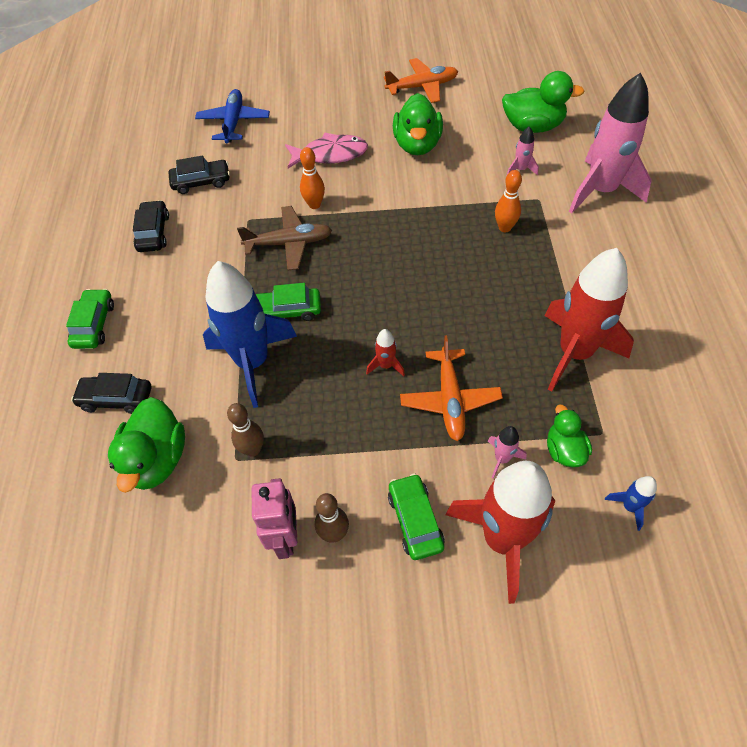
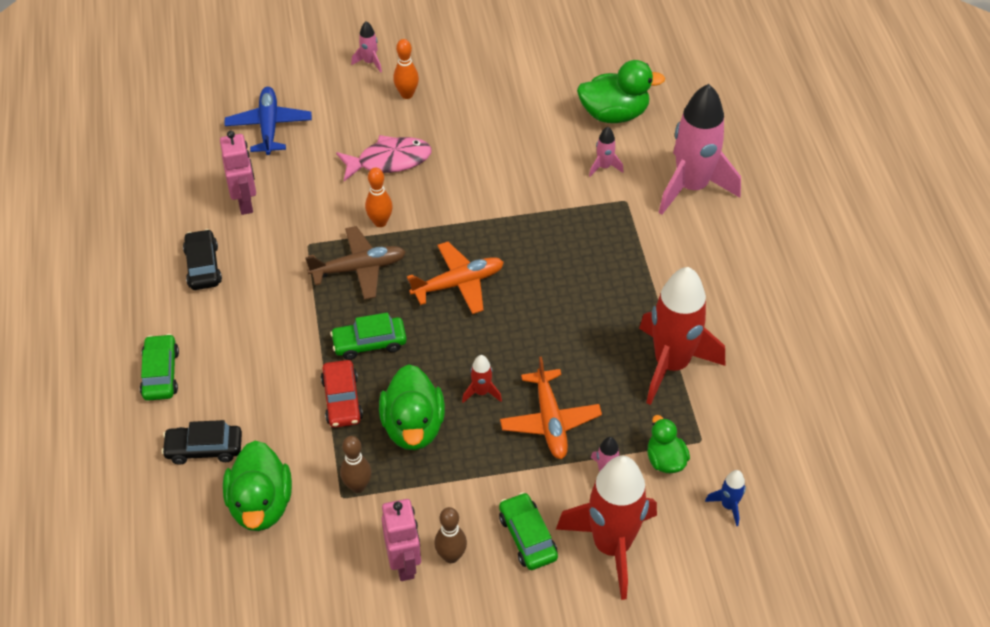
camera: 10 degrees left, 5 degrees down
(201, 182) = (245, 202): black car -> pink robot
(253, 362) = (342, 400): blue rocket -> red car
(326, 77) = (369, 62): none -> pink rocket
(417, 145) = (486, 143): green duck -> green duck (413, 426)
(422, 87) = (485, 69): orange plane -> orange plane (458, 283)
(504, 228) = (591, 235): orange bowling pin -> orange bowling pin (407, 94)

